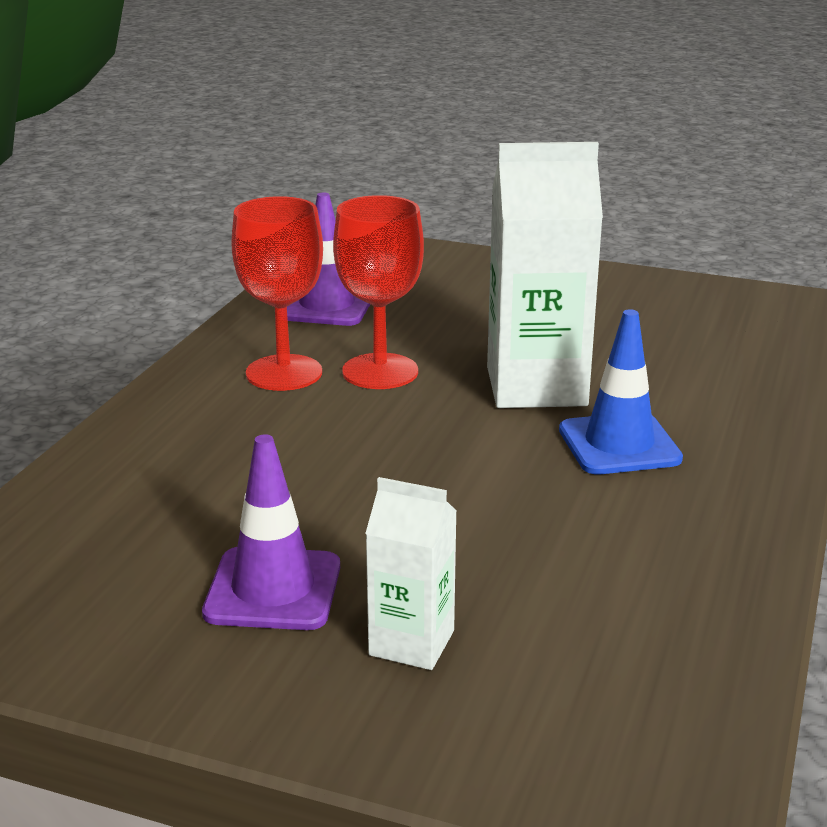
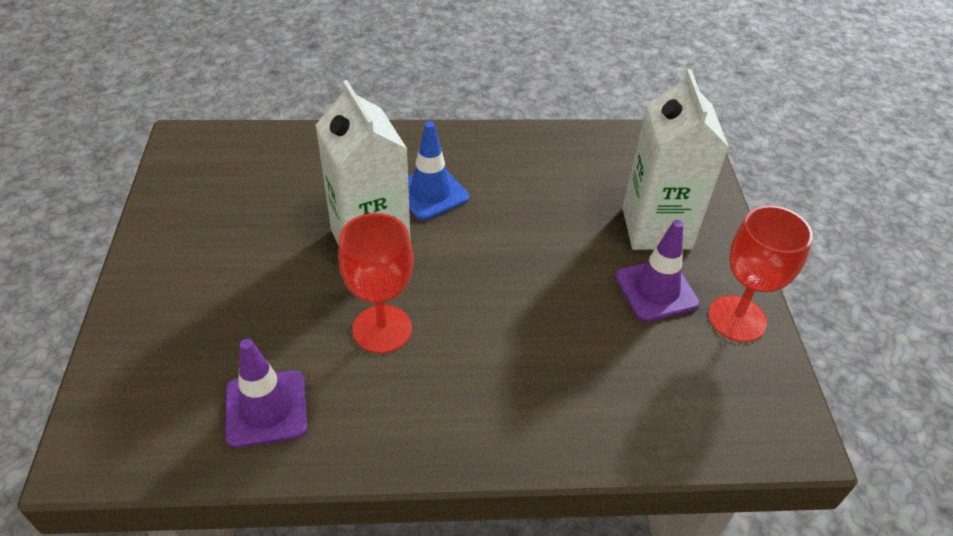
camera: 115 degrees left, 20 degrees up
(284, 373) = (409, 387): red goblet -> red goblet (737, 318)
(411, 643) = (656, 228): white carton -> white carton, size x1.86

